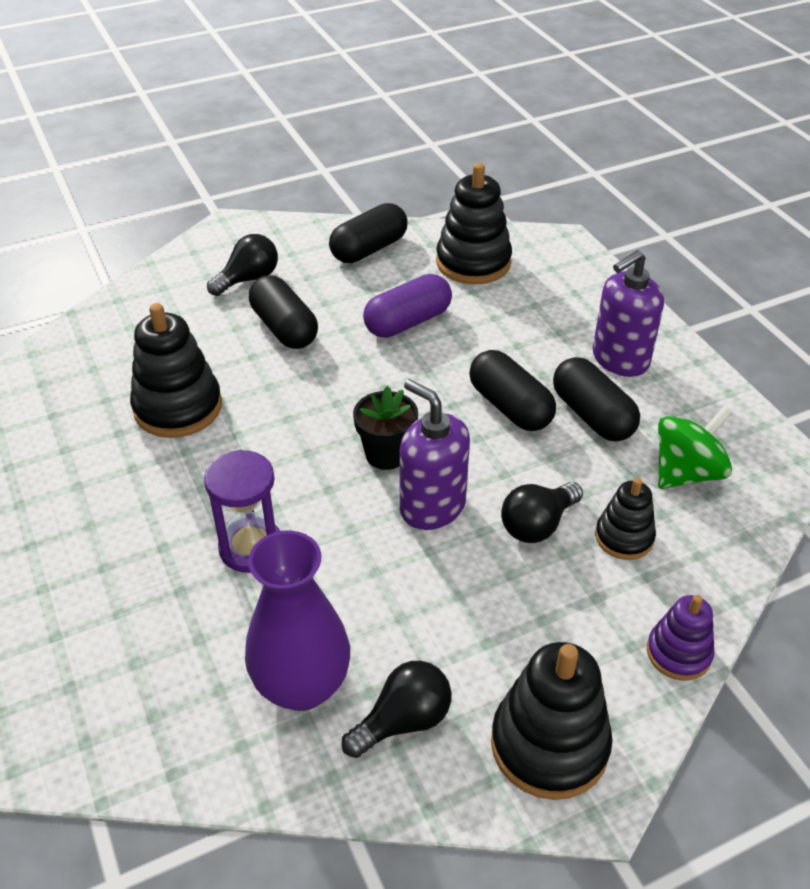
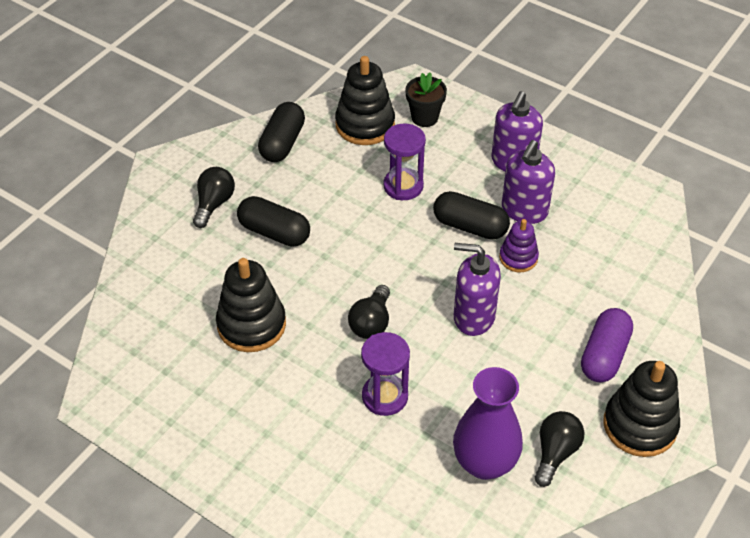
camera: 30 degrees left, 5 degrees up
(386, 454) = (418, 295): black flower pot -> black flower pot (424, 117)
(407, 322) = (356, 191): purple capsule -> purple capsule (604, 355)
(465, 336) = (403, 186): none -> purple hourglass
(537, 525) = (543, 299): black light bulb -> black light bulb (371, 323)
(592, 415) = (524, 210): black capsule -> purple soap dispenser
(624, 537) = (597, 284): black stacking toy -> none
(678, 653) = (670, 340): purple stacking toy -> purple stacking toy (518, 258)
(686, 472) = (604, 225): green spinning top -> none

